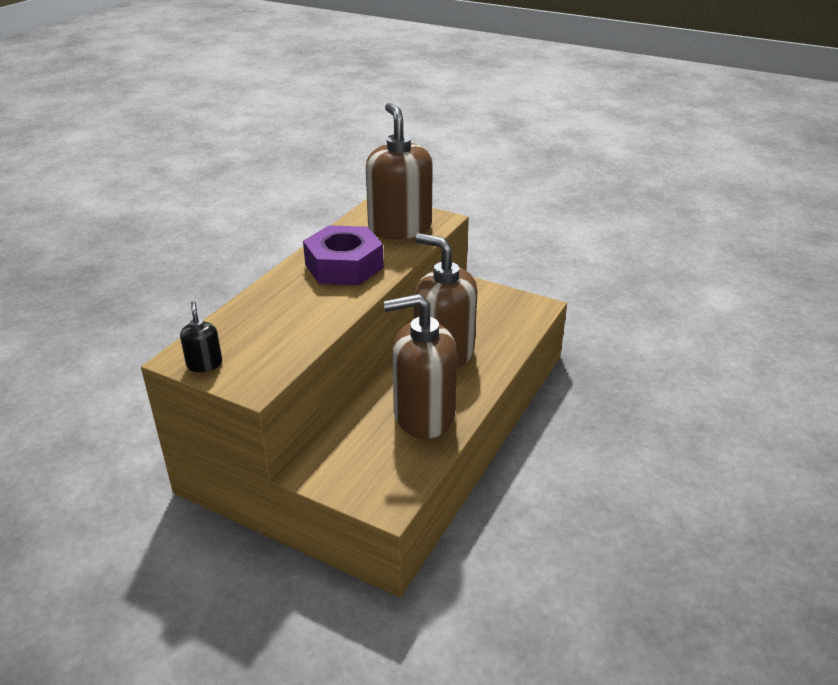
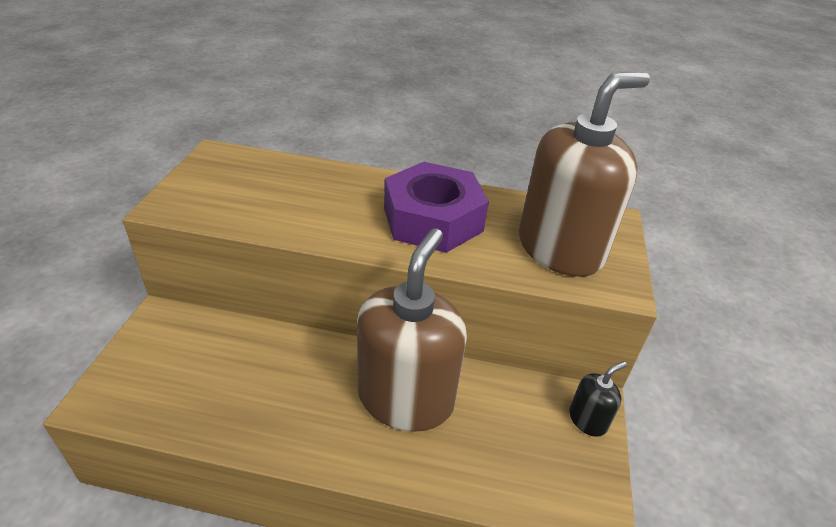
camera: 70 degrees right, 5 degrees up
(204, 364) = (206, 169): black soap dispenser -> black soap dispenser (588, 420)
(423, 415) = (267, 401): brown soap dispenser -> none

